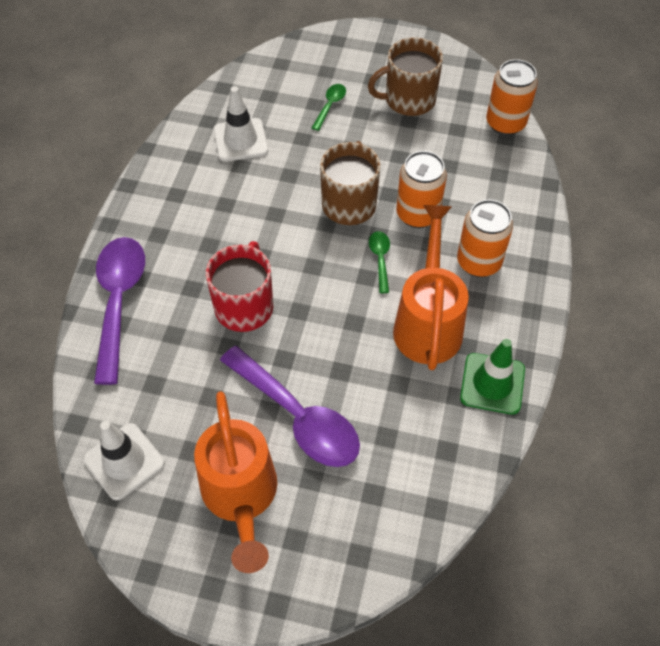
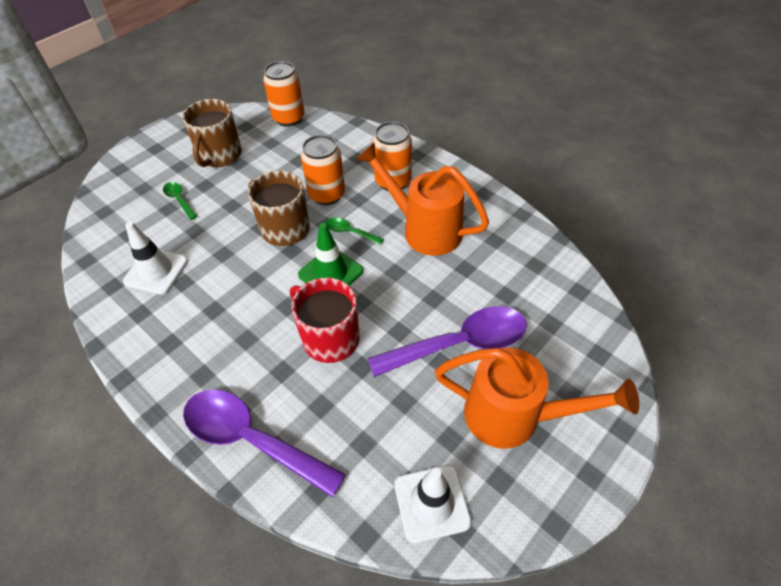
camera: 60 degrees left, 5 degrees down
(492, 384) = (495, 217): green traffic cone -> green traffic cone (330, 273)

